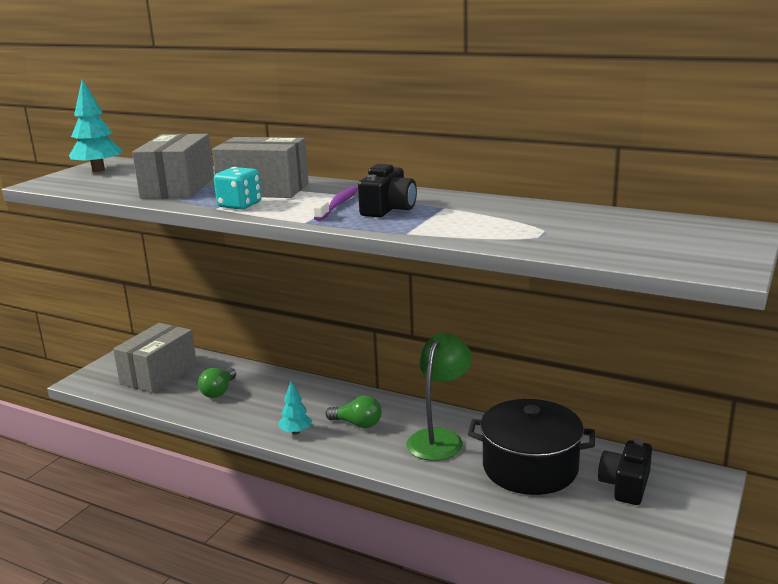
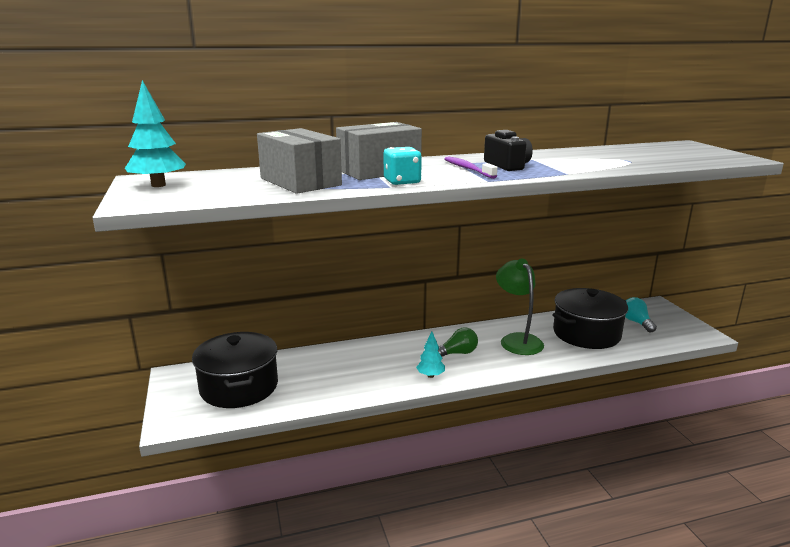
camera: 45 degrees left, 0 degrees up
(159, 374) = (239, 387): grey box -> black pot
(219, 391) = (319, 376): green light bulb -> none
(625, 485) = (636, 322): black camera -> turquoise light bulb

